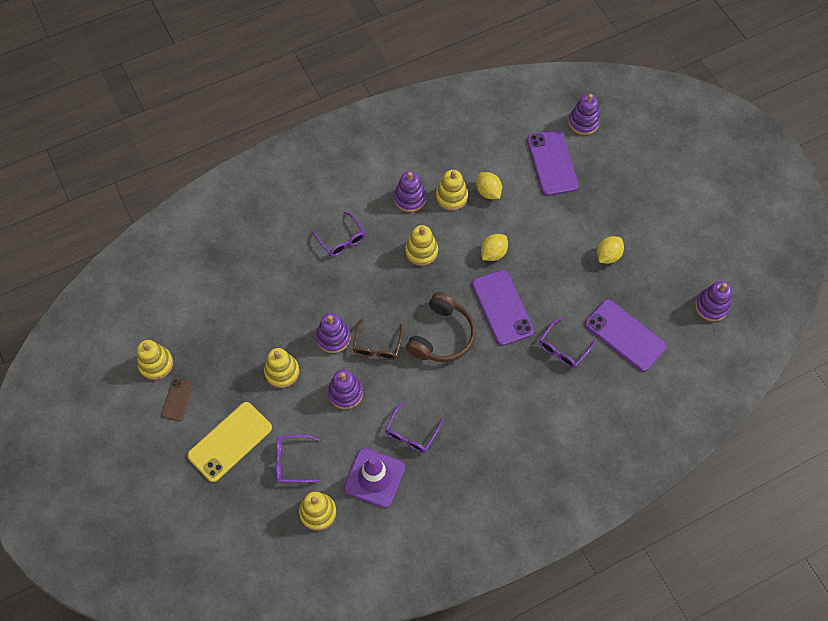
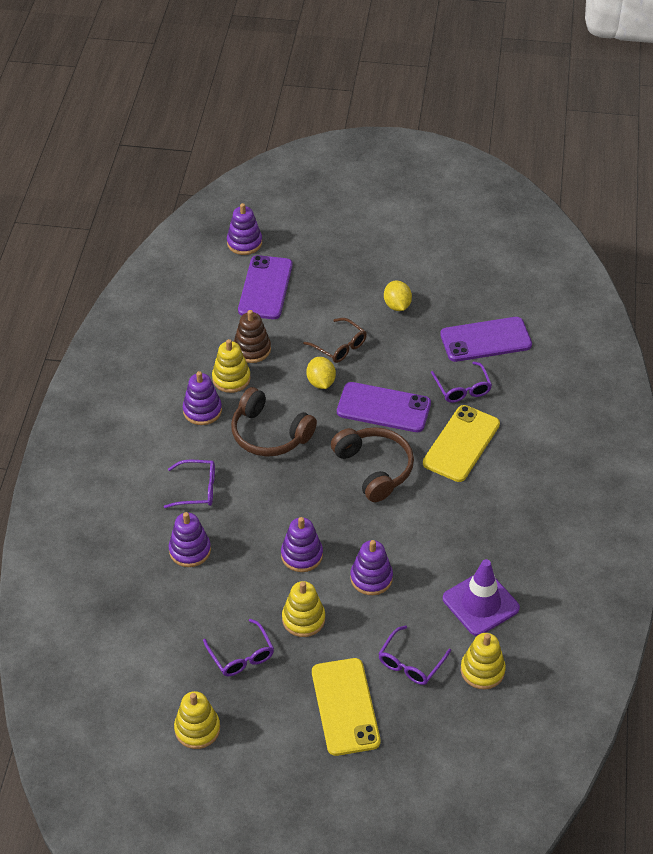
camera: 55 degrees left, 15 degrees down
(177, 399) = (257, 730): brown phone -> none
(377, 346) = (341, 524): brown glasses -> brown glasses (339, 346)
(411, 433) = (456, 549): purple glasses -> purple glasses (241, 655)
(421, 251) = (269, 434): yellow stacking toy -> brown headphones
(488, 192) = (252, 349): yellow lemon -> brown stacking toy
(509, 379) = (461, 444): none -> yellow phone
(552, 163) = (265, 288): purple phone -> purple phone turned 75 degrees clockwise
(711, 306) = (506, 269): purple stacking toy -> purple stacking toy (190, 550)

